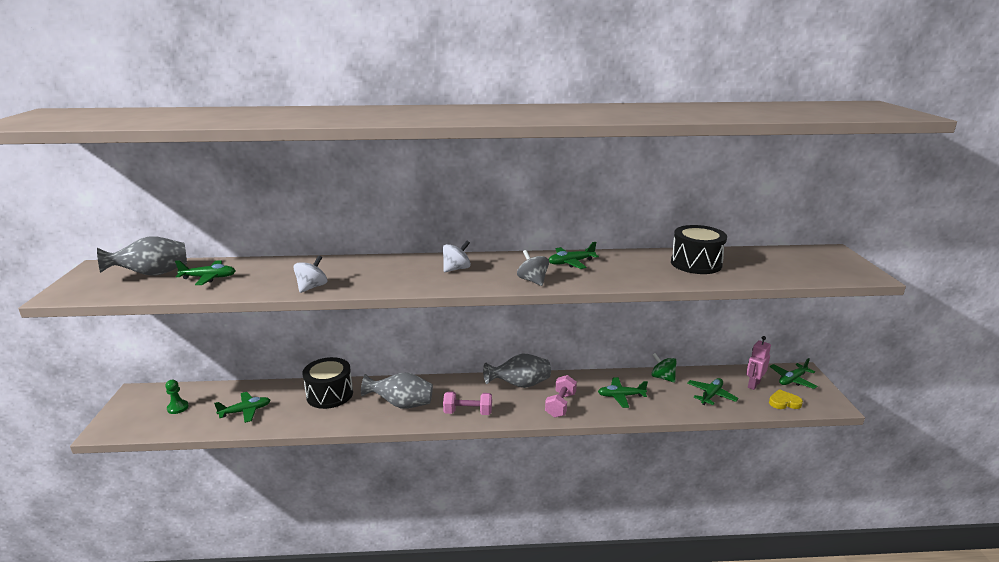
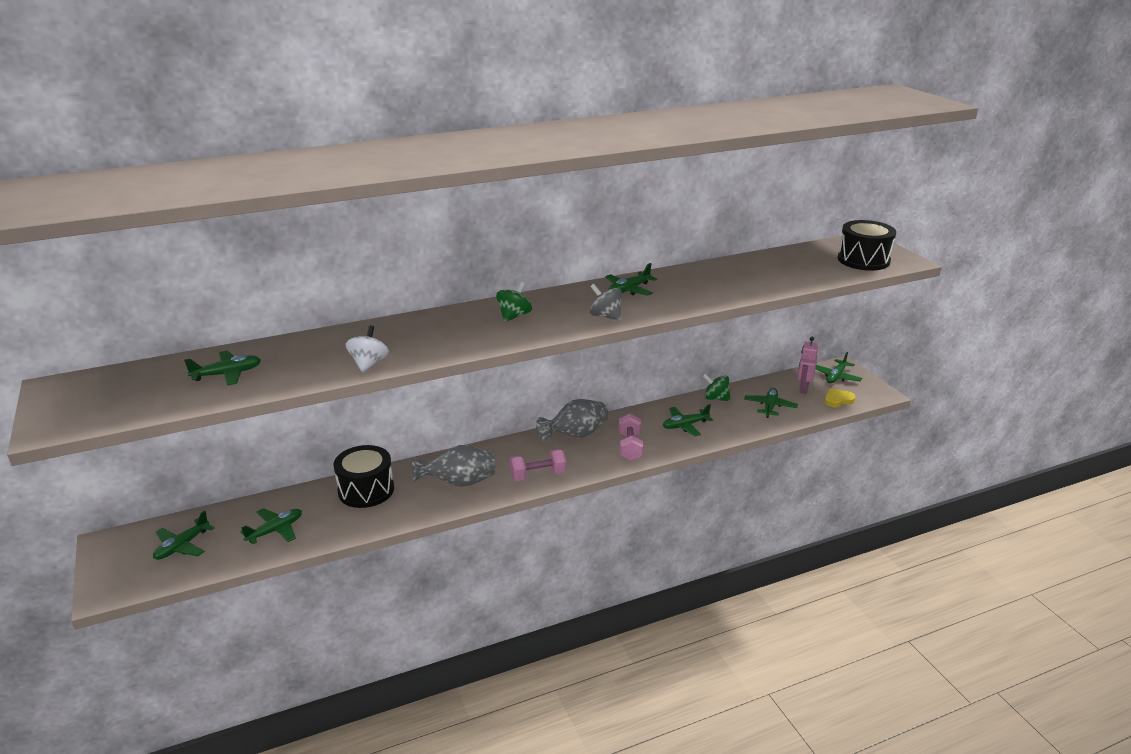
camera: 20 degrees left, 5 degrees up
(152, 274) = (145, 382): grey vase -> none
(178, 408) = (182, 546): green pawn -> green plane
(456, 269) = (514, 316): white spinning top -> green spinning top
(696, 263) = (751, 272): black drum -> black drum (863, 260)

